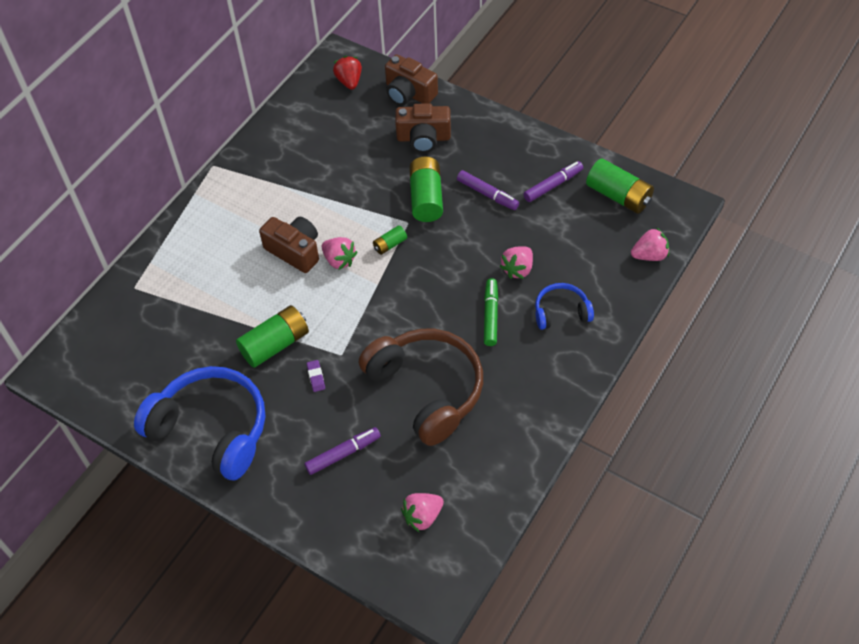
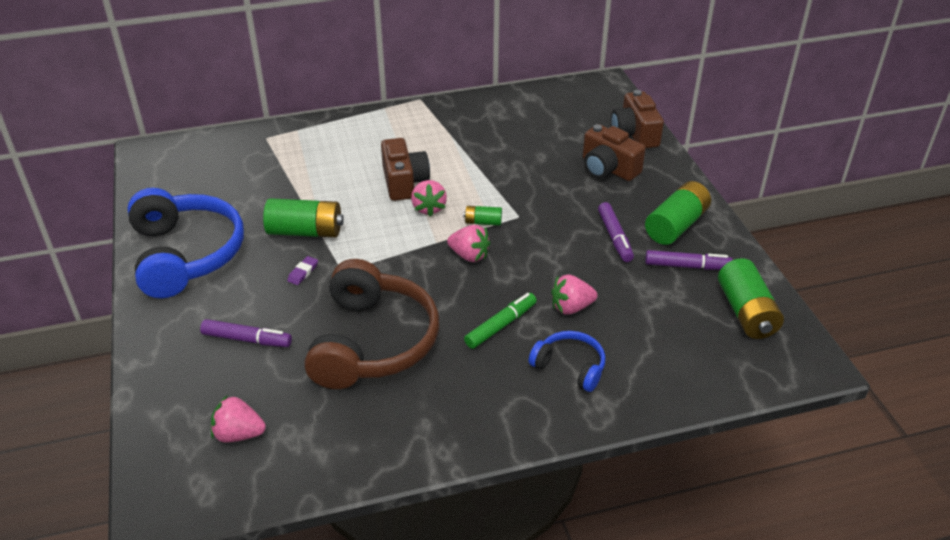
camera: 40 degrees right, 15 degrees down
(349, 81) = (594, 102): red strawberry -> none
(426, 198) = (556, 209): green battery -> green battery (676, 226)
(649, 255) = (721, 380): pink strawberry -> pink strawberry (469, 256)

